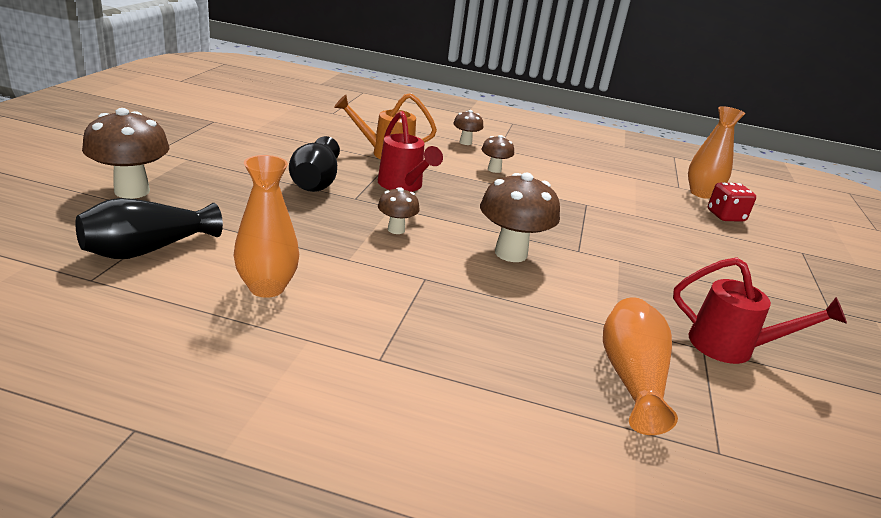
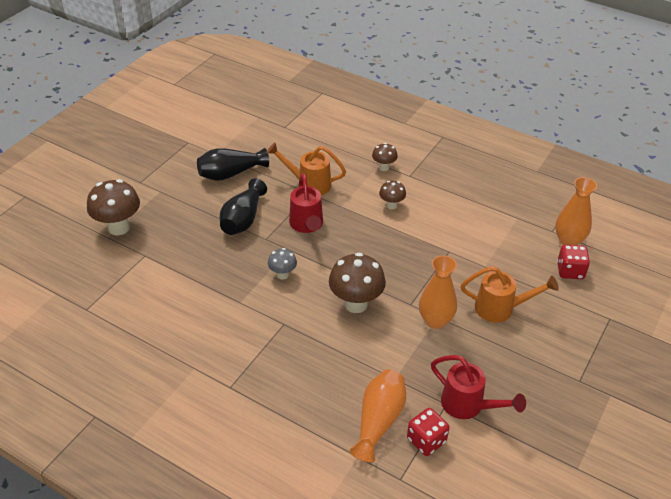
camera: 20 degrees right, 15 degrees up
(148, 249) = (120, 285): black vase -> black vase (230, 174)
(267, 287) = (182, 324): orange vase -> orange vase (435, 320)
(396, 230) = (282, 274): brown mushroom -> grey mushroom
(684, 249) = (500, 308): none -> orange watering can
(714, 395) = (426, 440): none -> red dice

